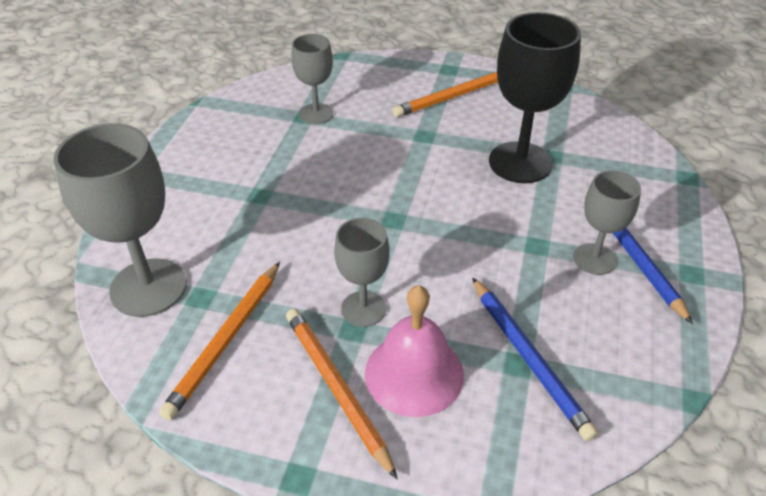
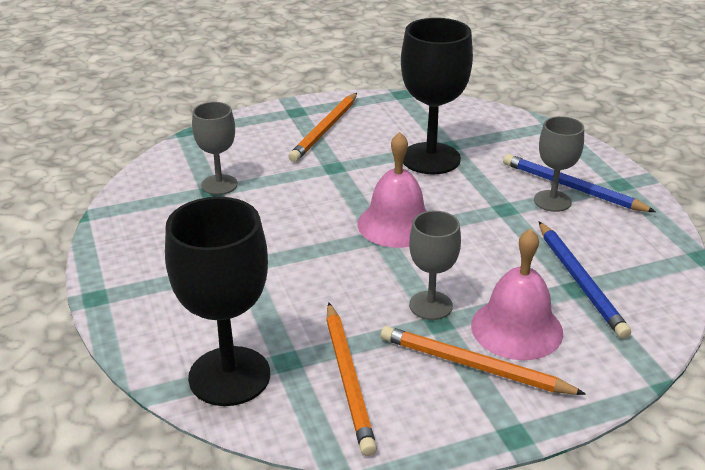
camera: 35 degrees left, 10 degrees down
(148, 287) = (229, 376): grey goblet -> black goblet
(419, 215) = (396, 224): none -> pink bell
(528, 358) = (579, 281): blue pencil -> blue pencil turned 45 degrees clockwise

